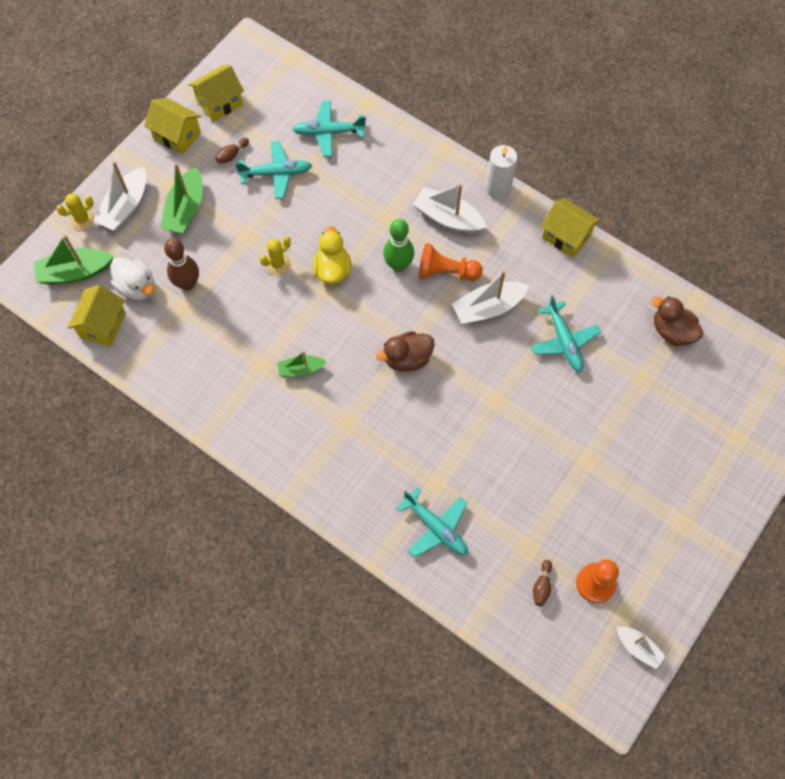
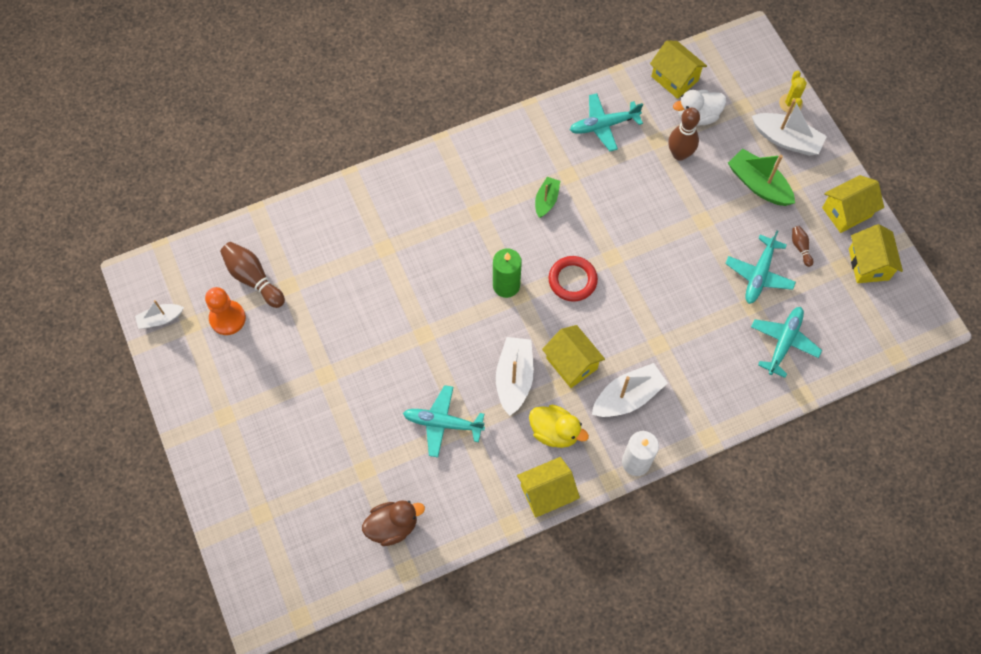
camera: 120 degrees right, 0 degrees up
(75, 272) = (738, 78): green boat -> none
(125, 207) = (786, 140): white boat -> white boat turned 150 degrees clockwise
(278, 264) = (659, 230): yellow cactus -> none
(332, 269) = (629, 271): yellow duck -> yellow duck (555, 432)
(369, 308) = (572, 280): none -> red ring
(398, 265) = (602, 327): green bowling pin -> none
(407, 359) = (506, 285): brown duck -> green candle
(435, 527) = (350, 229): turquoise plane -> turquoise plane (604, 125)
(446, 272) = (571, 363): orange pawn -> yellow house
(542, 586) = (253, 278): brown bowling pin -> brown bowling pin, size x1.93

